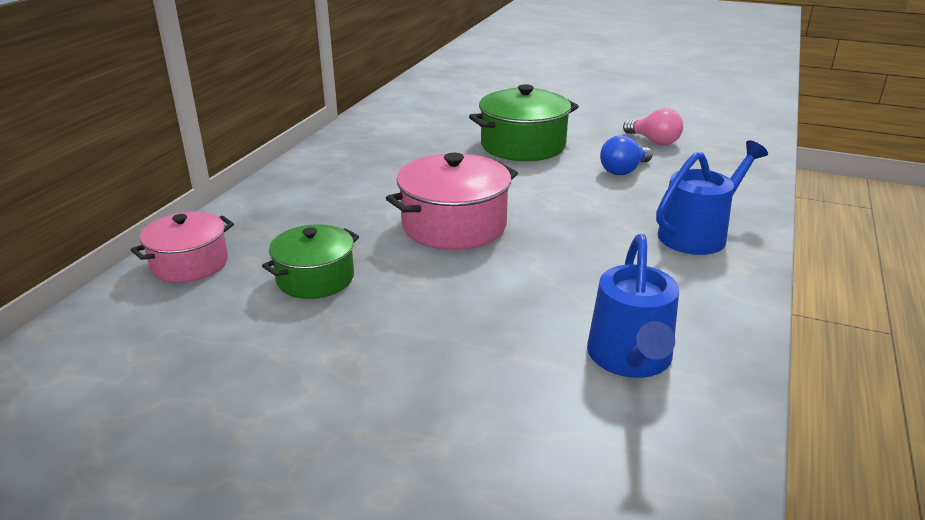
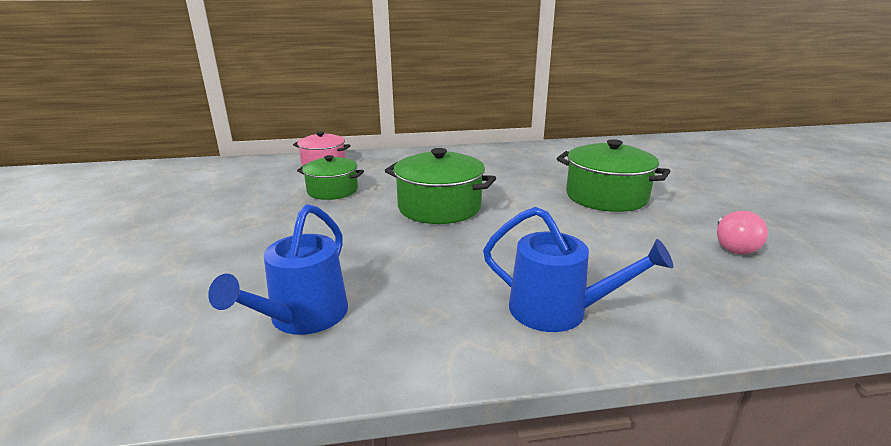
camera: 60 degrees right, 5 degrees down
(454, 225) = (439, 207): pink pot -> green pot
(623, 171) = (635, 245): blue light bulb -> none
(630, 358) = (303, 317): blue watering can -> blue watering can turned 45 degrees counterclockwise

